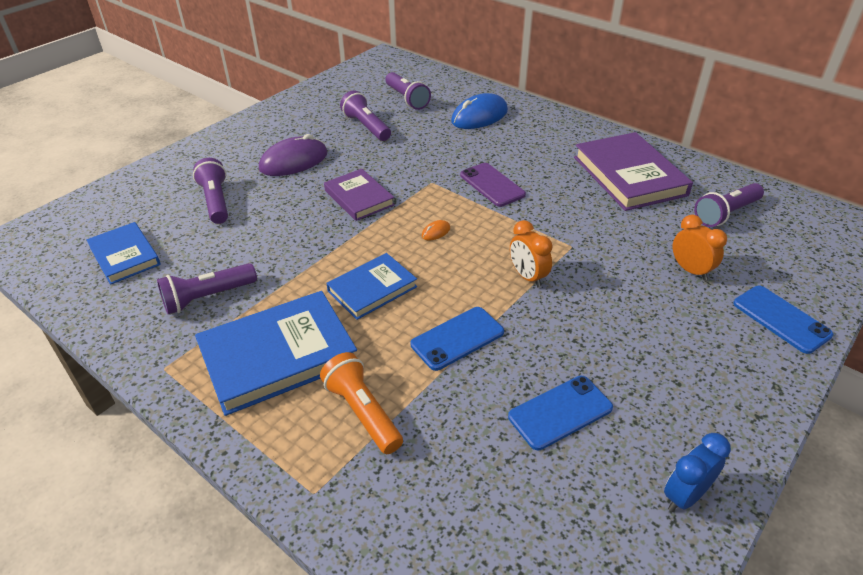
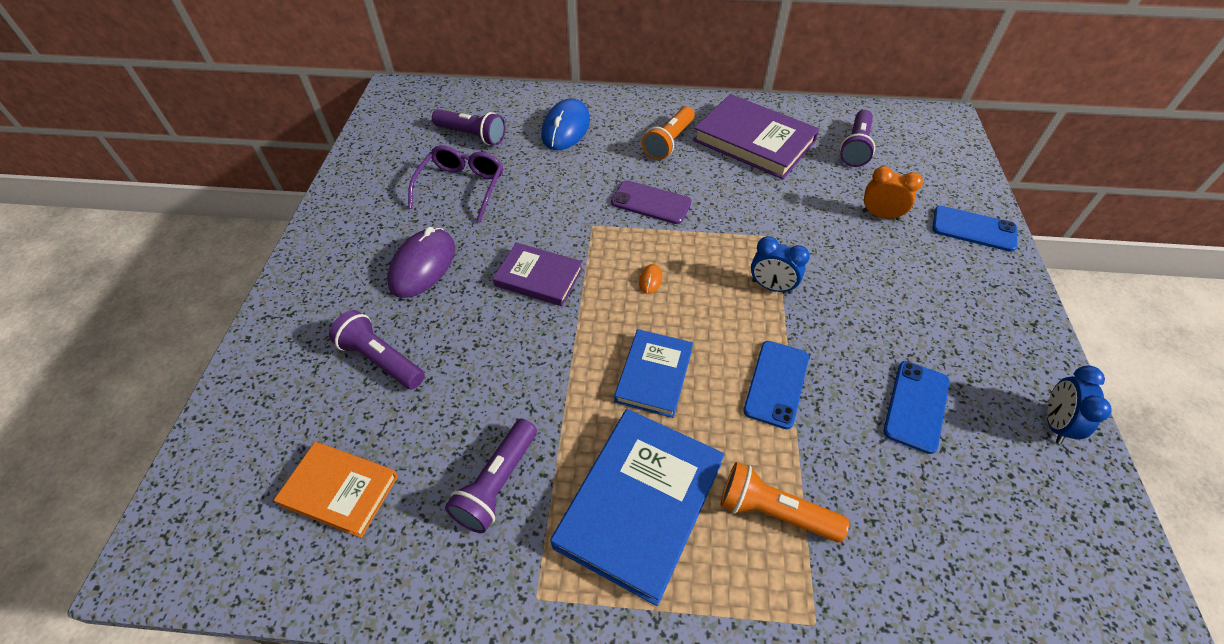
camera: 35 degrees left, 10 degrees up
(125, 256) = (340, 490): blue book -> orange book
(366, 127) = (462, 187): purple flashlight -> purple glasses
(527, 277) = (771, 287): orange clock -> blue clock
(552, 152) = (669, 142): none -> orange flashlight

